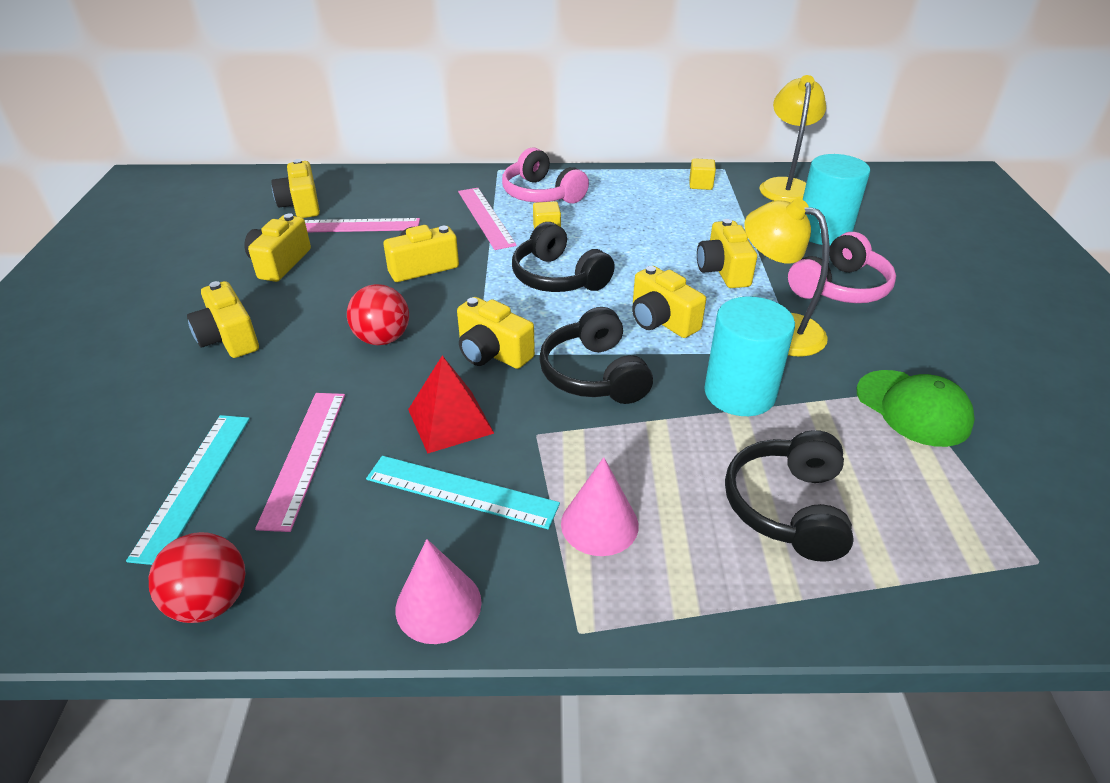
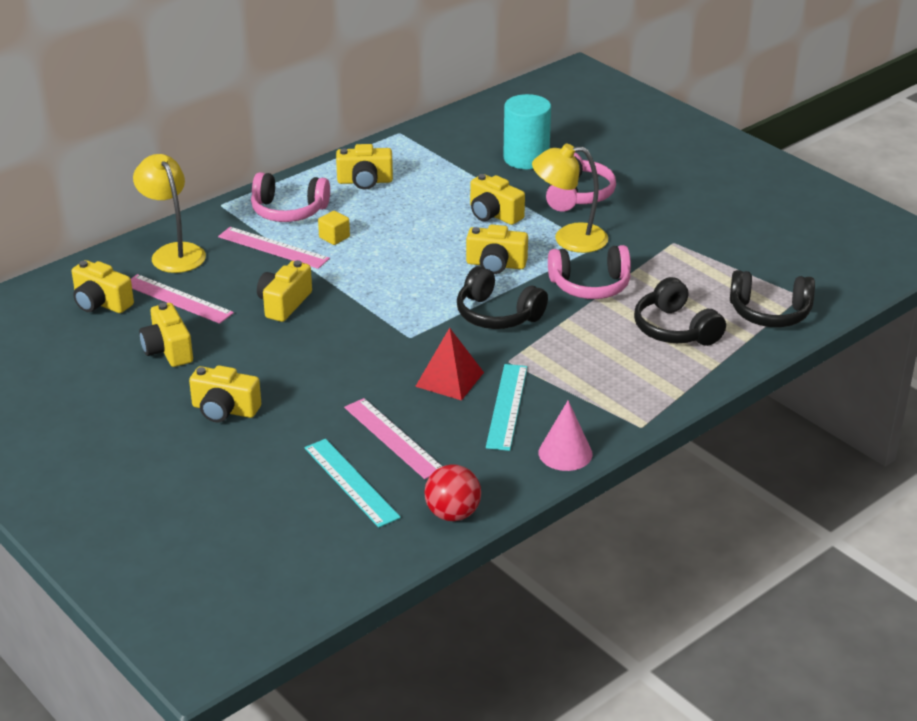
camera: 40 degrees left, 5 degrees down
(354, 226) = (177, 299): pink ruler -> pink ruler turned 75 degrees clockwise
(382, 339) = (334, 359): red ball -> none
(461, 492) = (507, 406): turquoise ruler -> turquoise ruler turned 60 degrees counterclockwise
(492, 353) = (418, 332): yellow camera -> yellow camera (365, 181)
(558, 277) = (392, 267): black headphones -> black headphones (769, 313)
(599, 524) = (596, 382): pink cone -> none
(700, 184) = (399, 154): yellow cube -> none
(739, 393) = (590, 285): turquoise cylinder -> pink headphones
(785, 186) = (461, 130): yellow lamp -> yellow lamp (173, 252)
(913, 408) = (685, 250): green cap -> none

